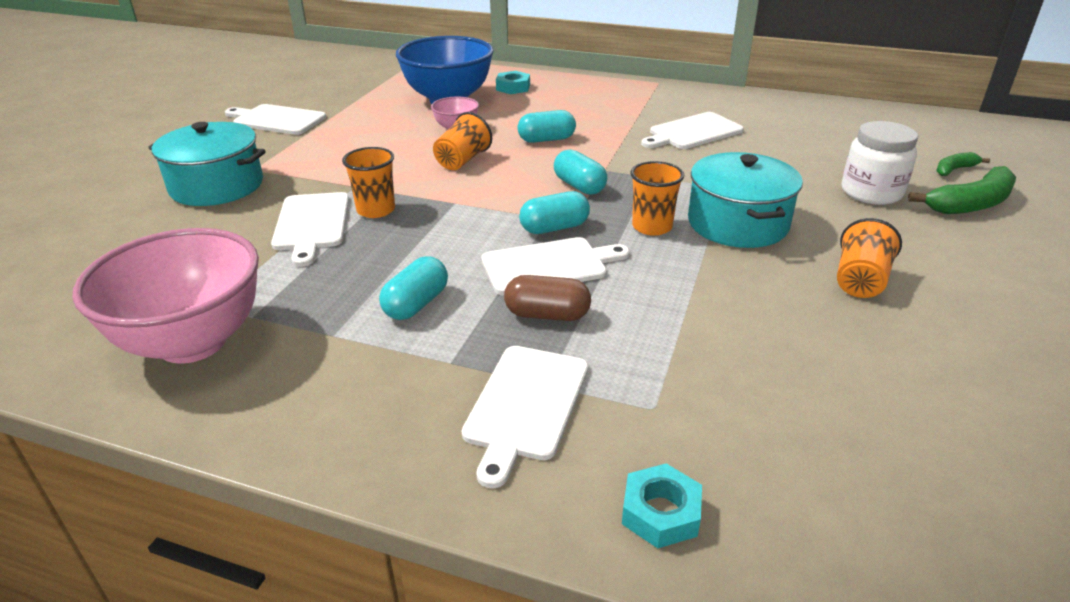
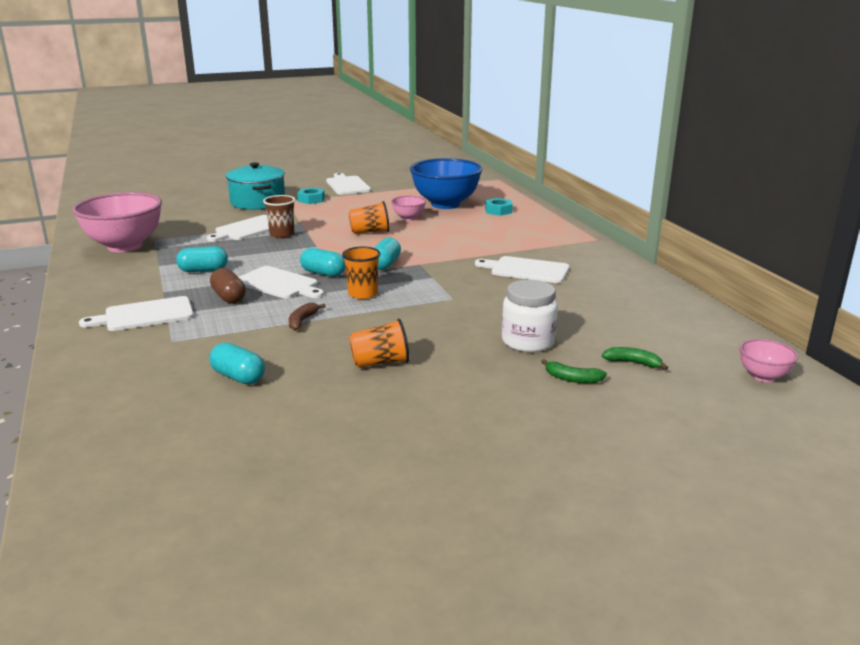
camera: 50 degrees right, 10 degrees down
(376, 210) = (282, 234): orange cup -> brown cup
(546, 140) = (435, 240): turquoise capsule -> turquoise capsule (238, 377)
(660, 513) = (92, 362): turquoise nut -> turquoise nut (311, 199)
(691, 288) = (302, 321): none -> brown banana
(737, 223) = (405, 313): turquoise pot -> none
(970, 204) = (572, 379): green banana -> green banana, size x0.55
(1013, 138) = (763, 376): none -> pink bowl

